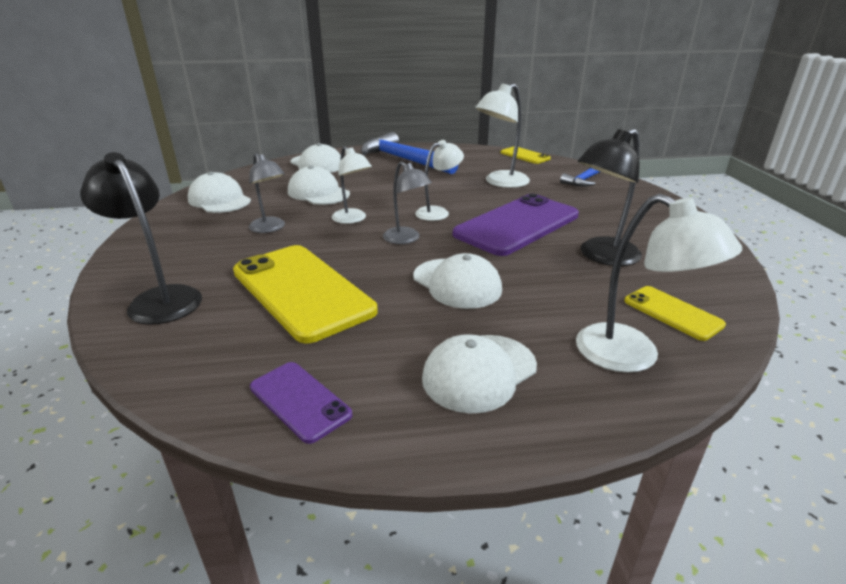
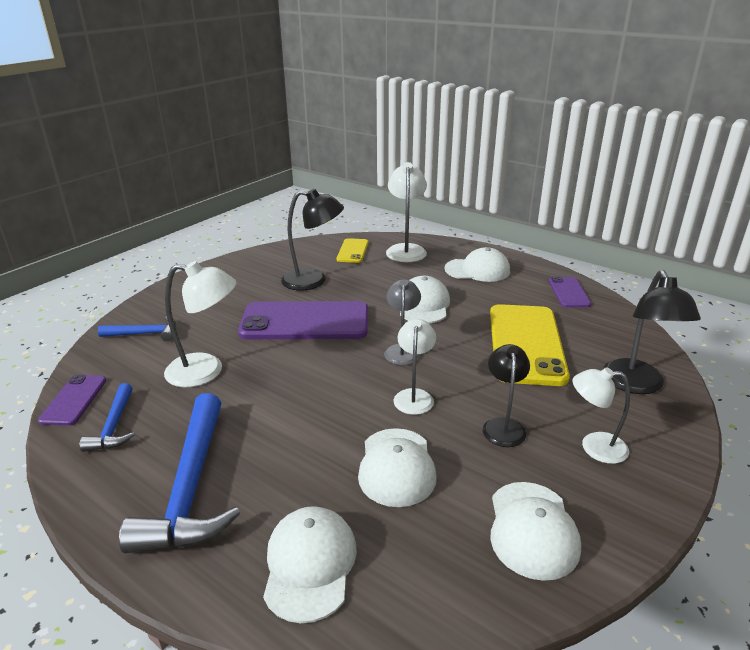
camera: 135 degrees left, 0 degrees up
(270, 228) = (503, 426): grey lamp -> black lamp
(438, 212) = (332, 364): white lamp -> white lamp (594, 447)
(482, 158) = (114, 426): none -> blue hammer
(525, 156) = (74, 400): yellow phone -> purple phone

